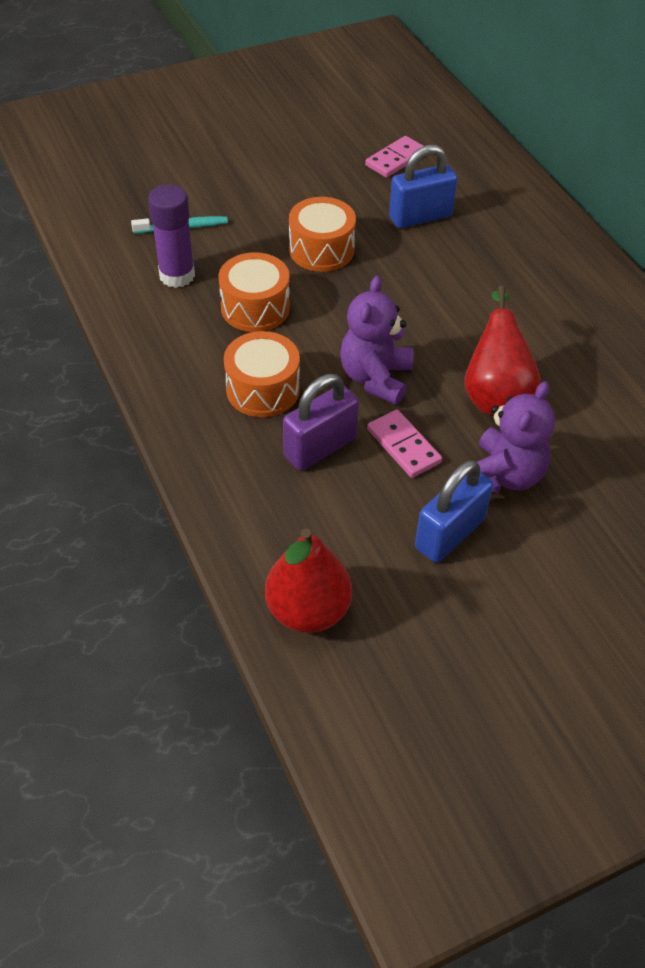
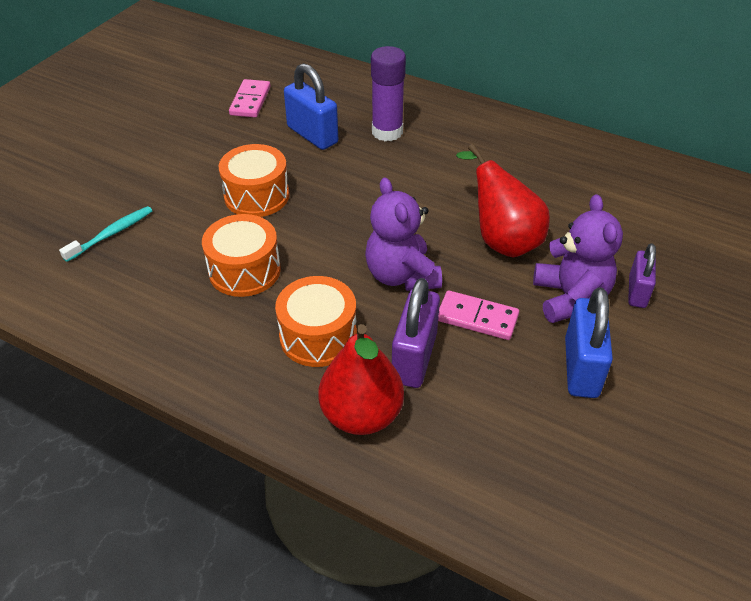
camera: 35 degrees left, 5 degrees down
(177, 275) = (145, 278): purple glue stick -> purple glue stick (387, 132)
(308, 610) = (544, 507): red pear -> red pear (361, 415)
(420, 217) = (312, 135): blue padlock -> blue padlock turned 75 degrees counterclockwise
(572, 505) = (637, 292): none -> purple padlock

